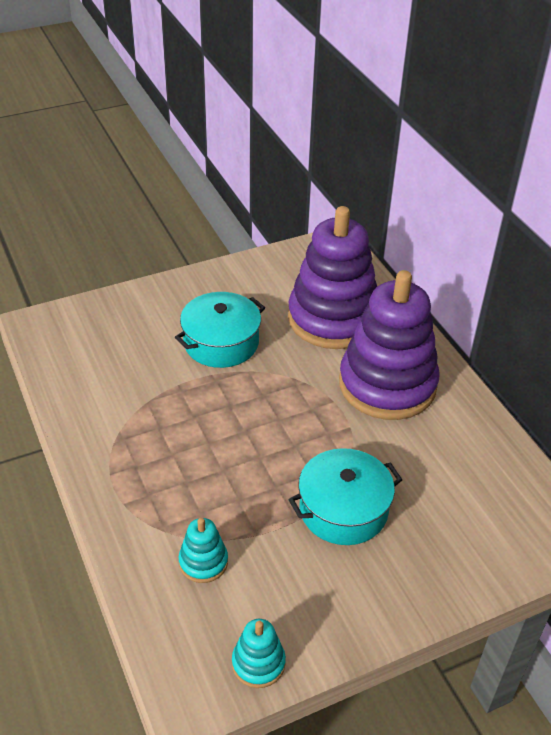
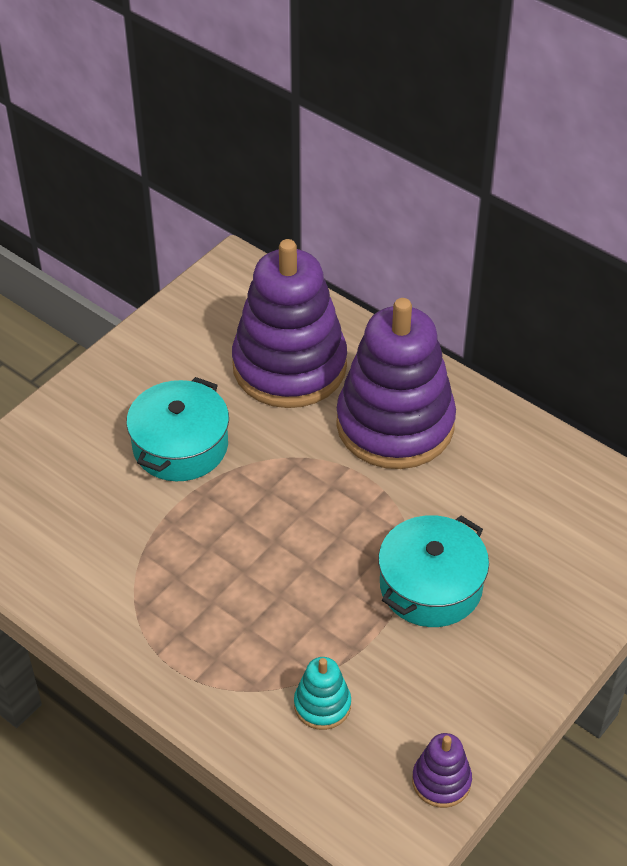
camera: 25 degrees left, 5 degrees up
(258, 663) = (441, 781): turquoise stacking toy -> purple stacking toy

